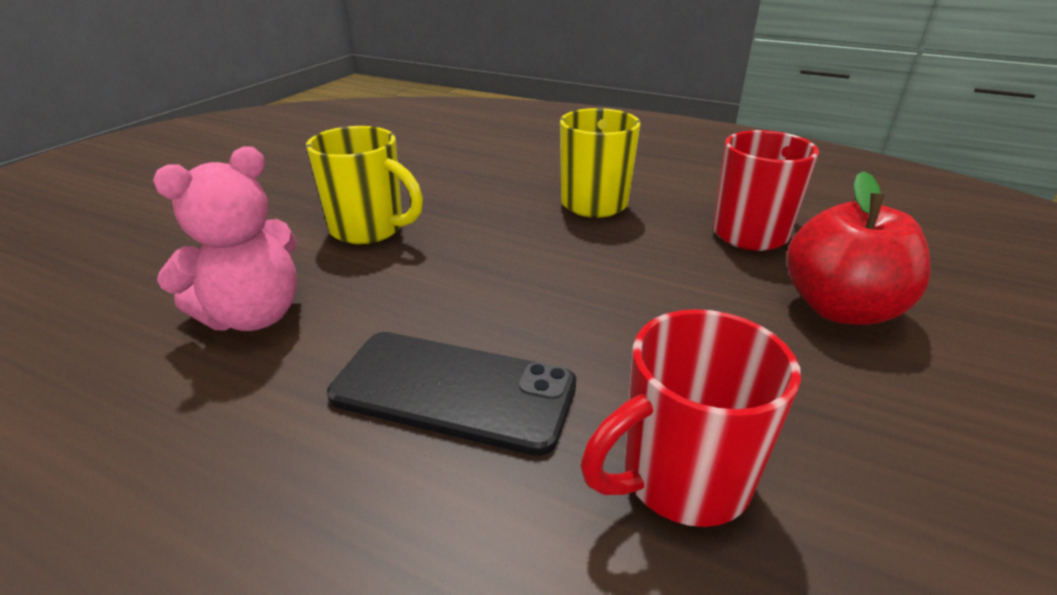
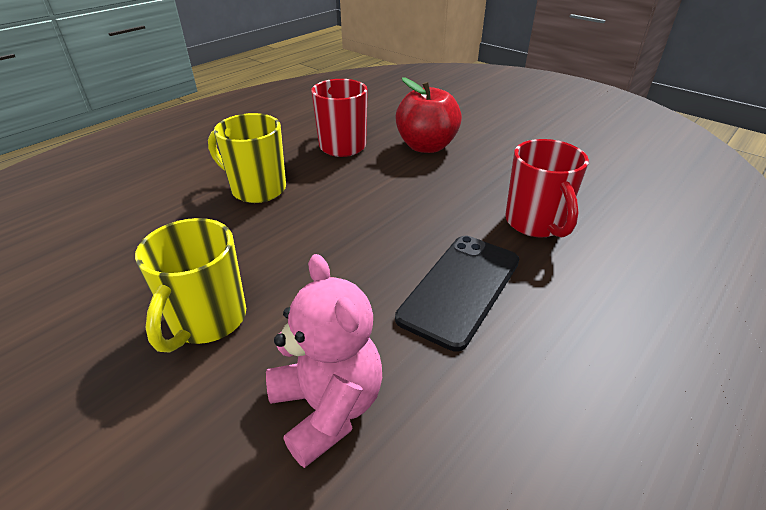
camera: 75 degrees left, 5 degrees up
(369, 229) = (207, 321): yellow mug -> yellow mug turned 150 degrees clockwise

